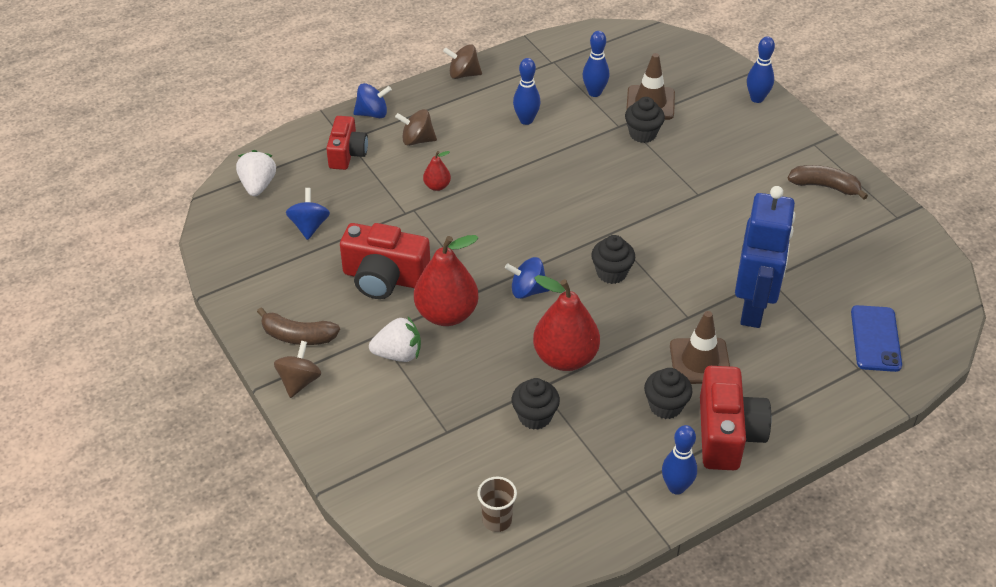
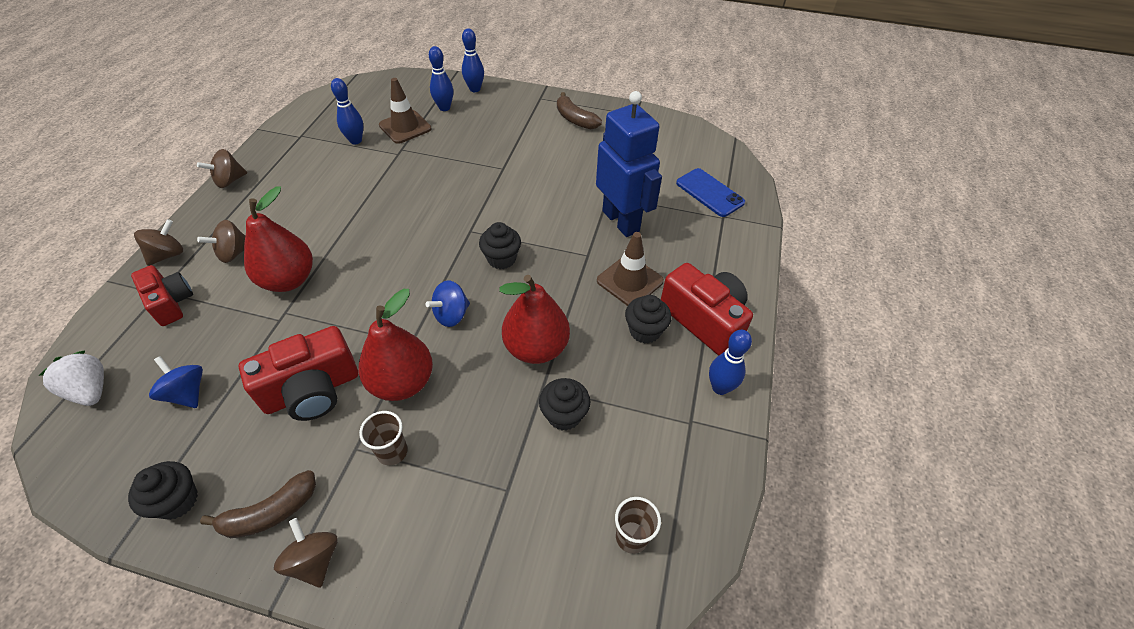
camera: 45 degrees left, 5 degrees up
(372, 113) = (168, 255): blue spinning top -> brown spinning top
(398, 354) = (392, 452): white strawberry -> brown cup
(437, 186) = (289, 280): red pear -> red pear, size x2.14
(526, 120) = (319, 187): blue bowling pin -> blue bowling pin (444, 108)
(643, 134) = (421, 150): black cupcake -> black cupcake (177, 500)
(824, 186) = (575, 119): brown banana -> brown banana turned 105 degrees counterclockwise

